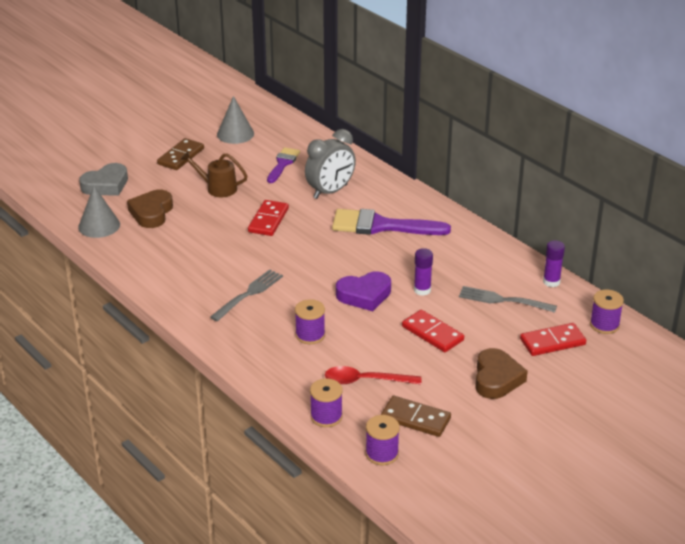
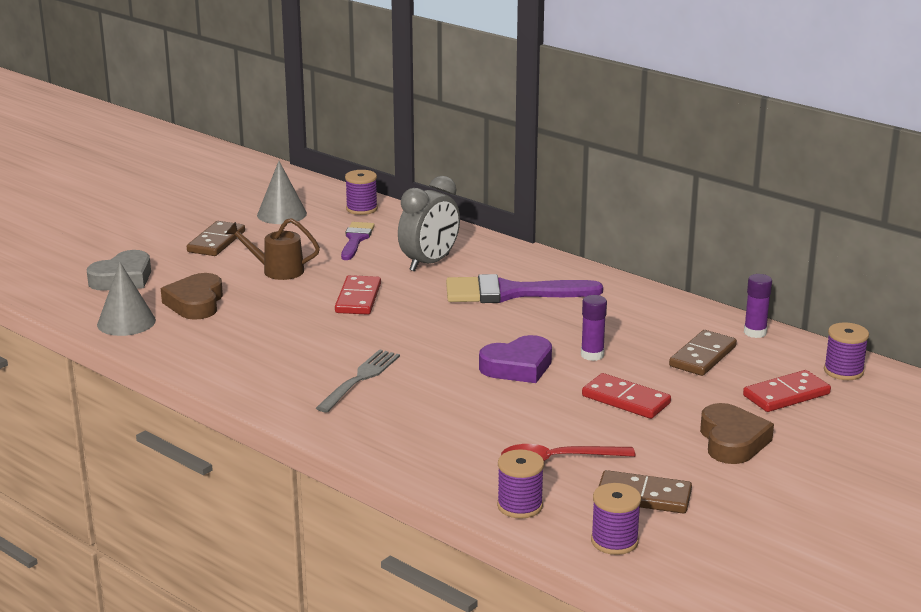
camera: 10 degrees left, 10 degrees down
(310, 335) = (461, 416): purple spool -> purple spool (361, 209)
(503, 300) = (703, 356): grey fork -> brown domino

